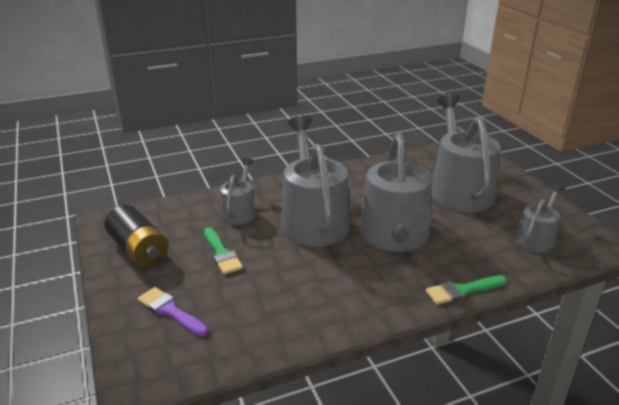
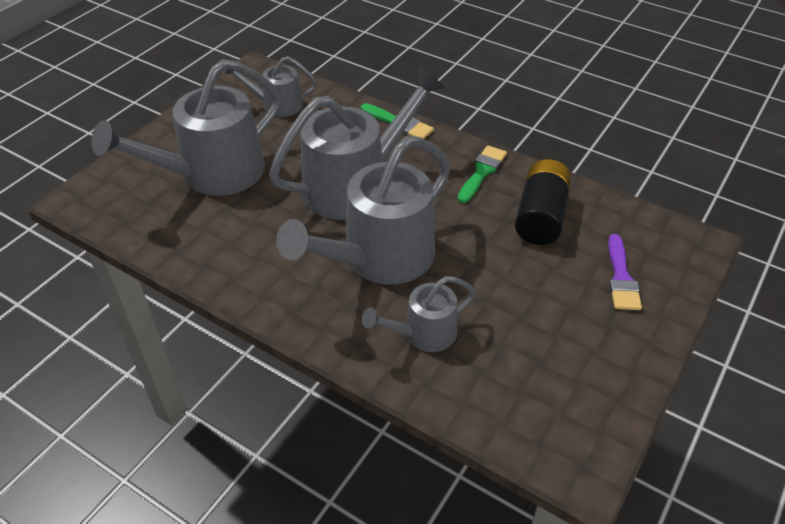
camera: 125 degrees left, 15 degrees up
(139, 250) = (585, 374): black battery -> black battery (540, 216)
(222, 253) = (511, 297): green brush -> green brush (482, 172)

